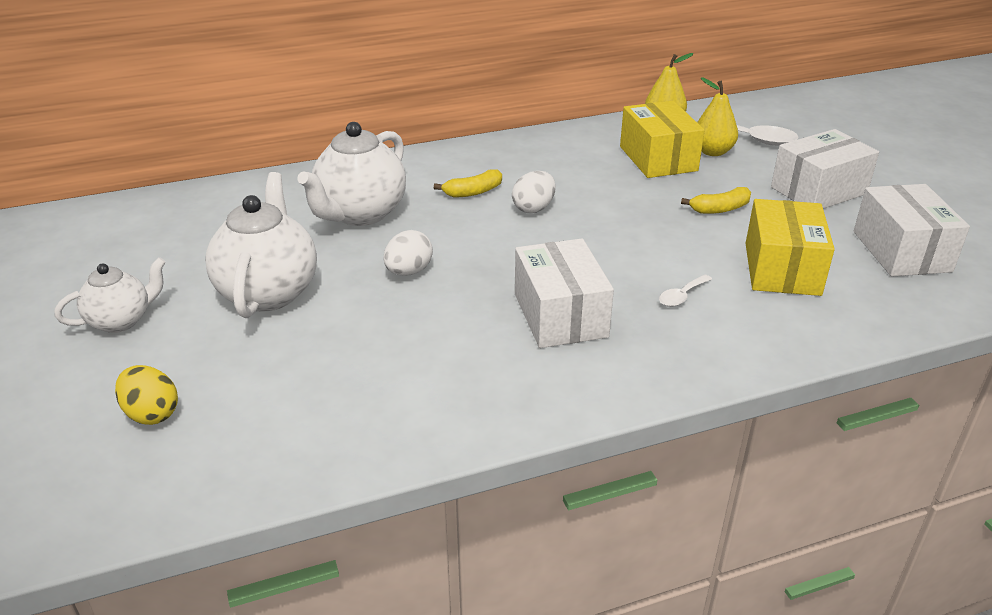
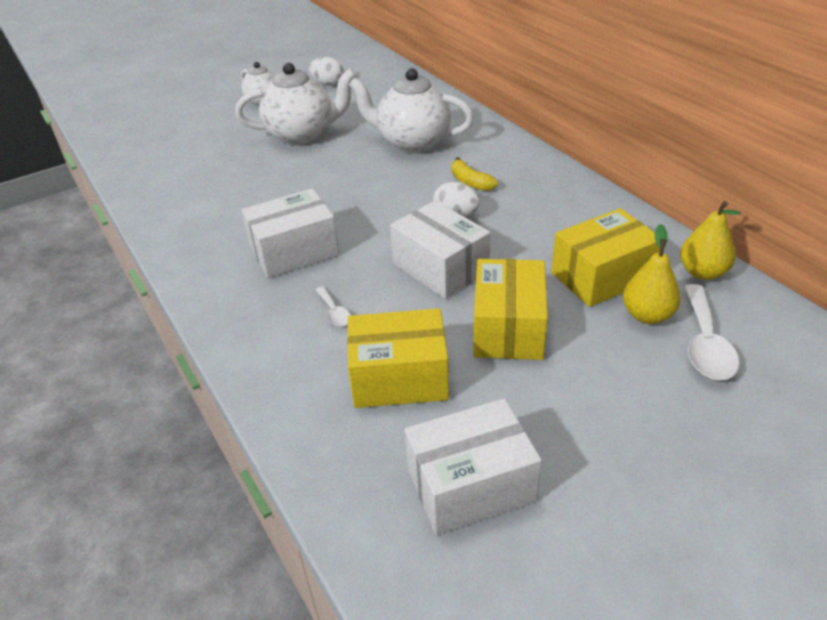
camera: 80 degrees right, 5 degrees up
(151, 414) = (182, 133): yellow egg -> none
(408, 272) = (338, 177): white egg -> white egg (328, 84)
(681, 296) = (334, 312): white spoon -> white spoon turned 150 degrees counterclockwise
(720, 209) = (508, 328): yellow banana -> yellow box
(818, 190) = (596, 410): white box -> white box (440, 268)

